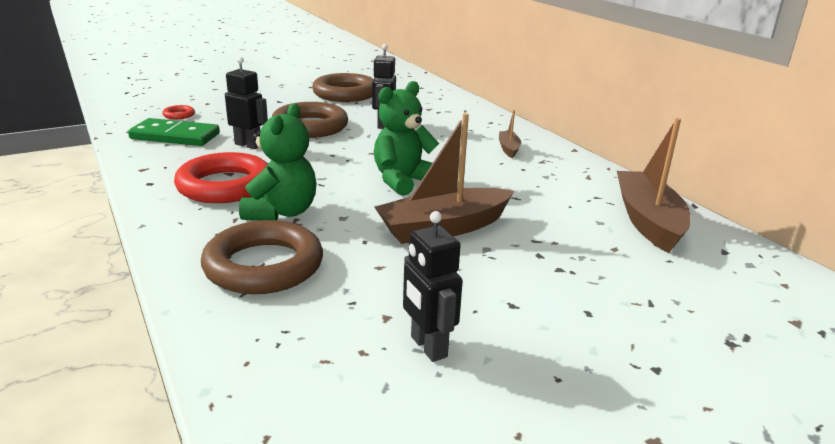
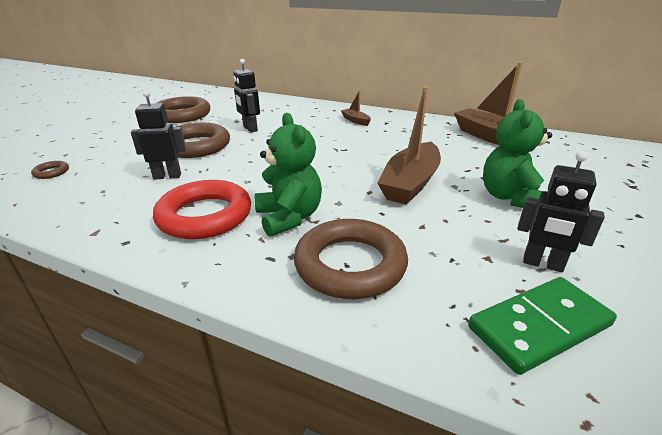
camera: 35 degrees left, 5 degrees up
(175, 136) = (80, 192): green domino -> green domino (539, 327)
(179, 115) = (51, 172): red ring -> brown ring
(403, 181) = (332, 162): green teddy bear -> green teddy bear (510, 197)

